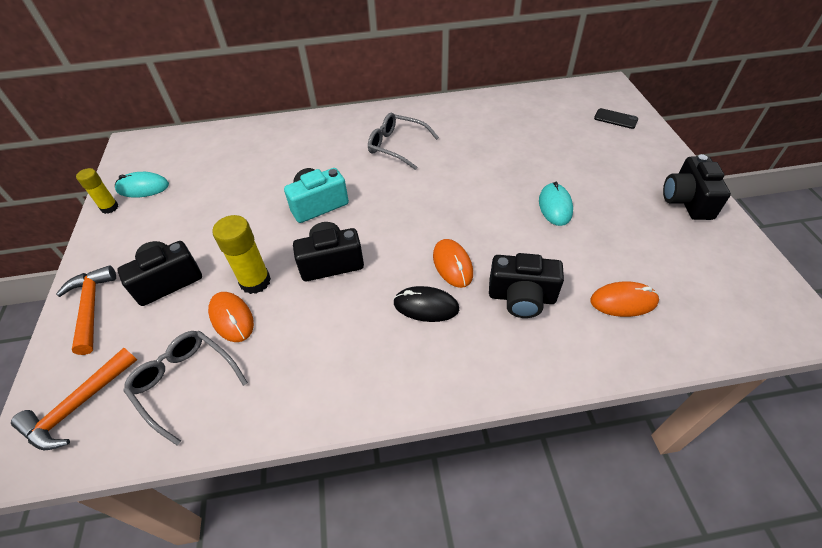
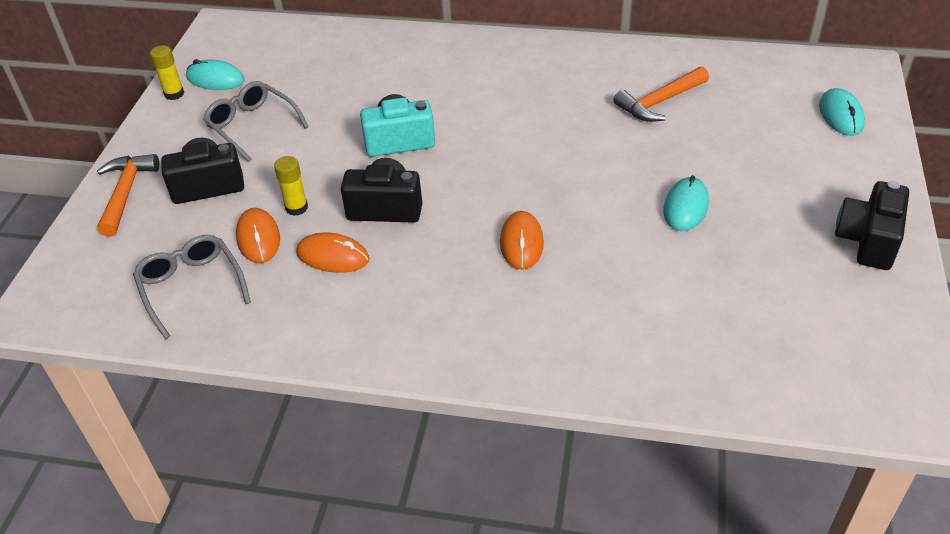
camera: 20 degrees right, 5 degrees down
(78, 406) = (88, 281): orange hammer -> orange hammer (659, 102)
(255, 281) = (296, 208): yellow glue stick -> yellow glue stick, size x0.64
(397, 146) = (525, 91): grey glasses -> grey glasses (252, 126)
(426, 306) = (468, 278): black mouse -> none
(521, 297) = (583, 297): black camera -> none
(615, 119) = (841, 115): black phone -> turquoise mouse
(623, 301) = (703, 332): orange mouse -> orange mouse (333, 256)

